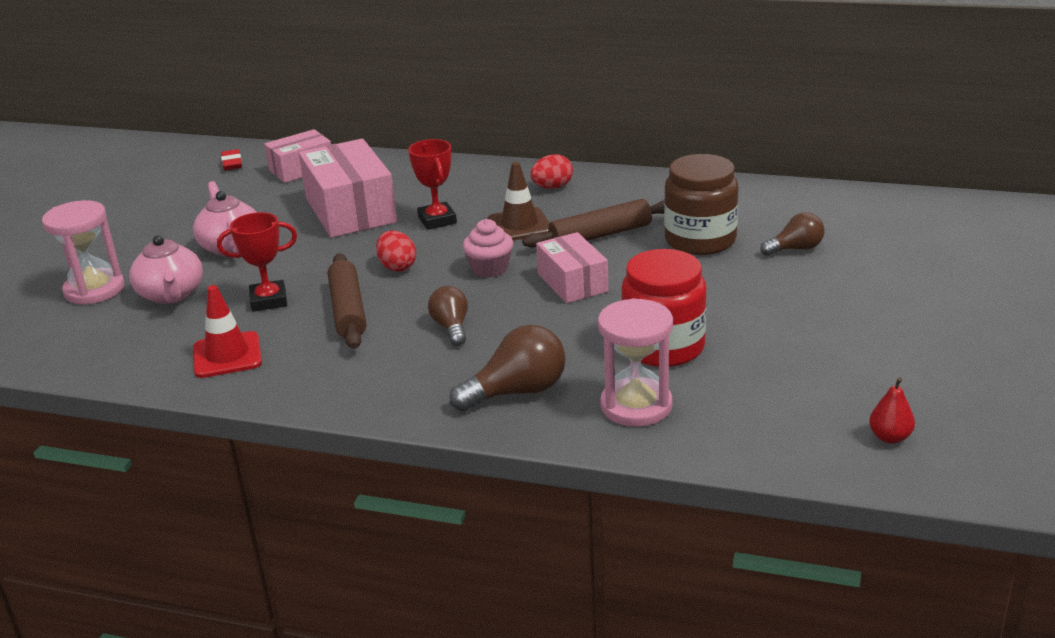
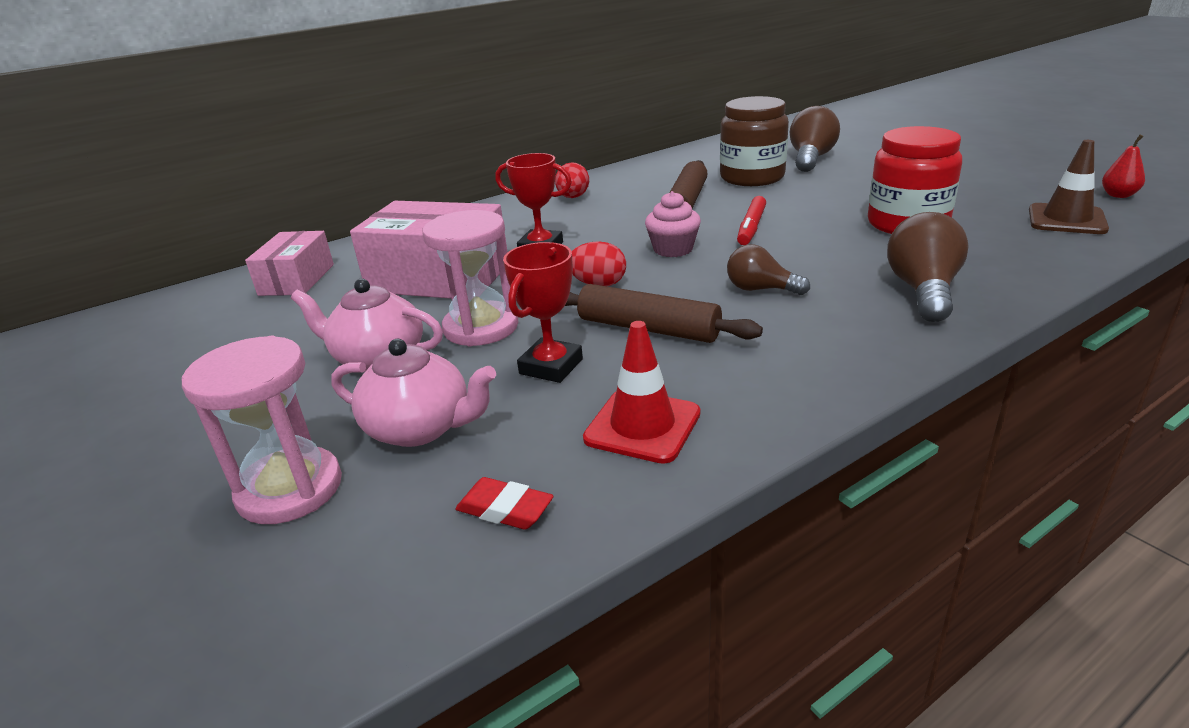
camera: 50 degrees left, 0 degrees up
(232, 163) = (189, 311): red eraser -> red eraser (505, 509)
(519, 225) = (615, 222): brown traffic cone -> brown traffic cone (1066, 220)
(572, 282) = (751, 227): pink box -> red marker
(636, 406) = (997, 254): pink hourglass -> pink hourglass (481, 327)
(795, 249) = (810, 159): brown light bulb -> brown light bulb, size x1.56

